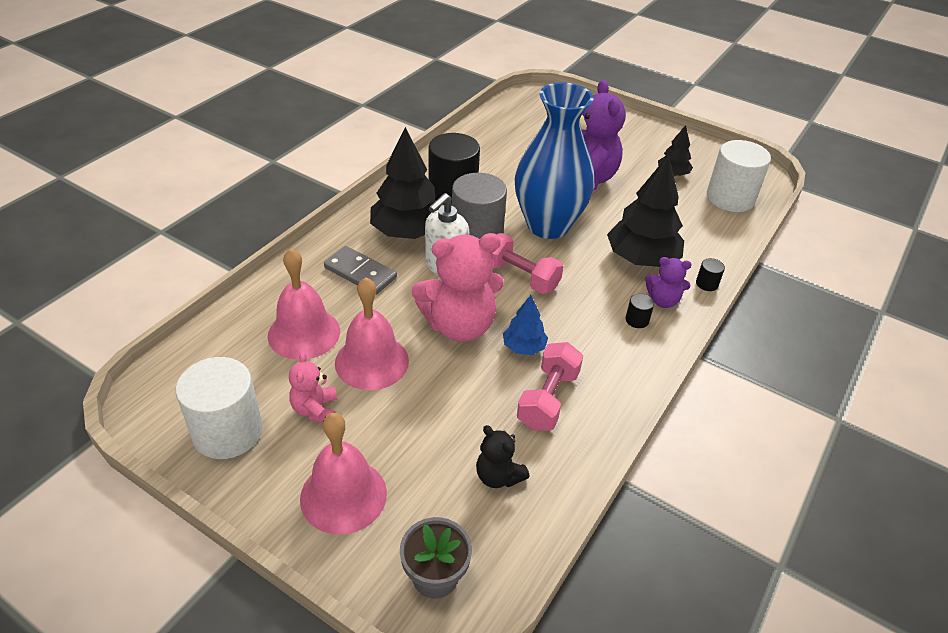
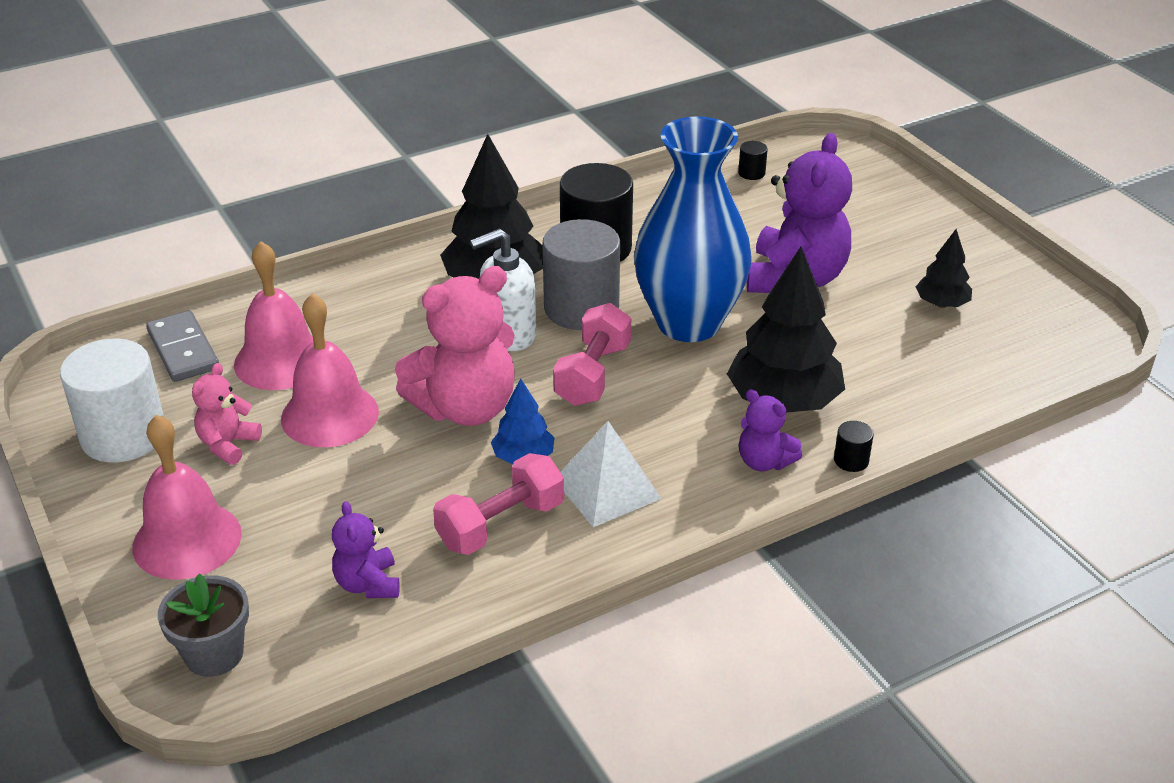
camera: 30 degrees right, 5 degrees down
(360, 273) = (398, 313): grey domino -> grey domino (183, 350)
(459, 325) = (465, 408): pink teddy bear -> pink teddy bear turned 45 degrees counterclockwise
(498, 476) = (368, 584): black teddy bear -> purple teddy bear
(520, 277) = (593, 374): pink dumbbell -> pink dumbbell turned 45 degrees clockwise
(591, 350) = (607, 488): none -> white pyramid
(637, 320) = (704, 473): black cylinder -> black cylinder (751, 173)
(730, 198) = (1004, 360): white cylinder -> none

